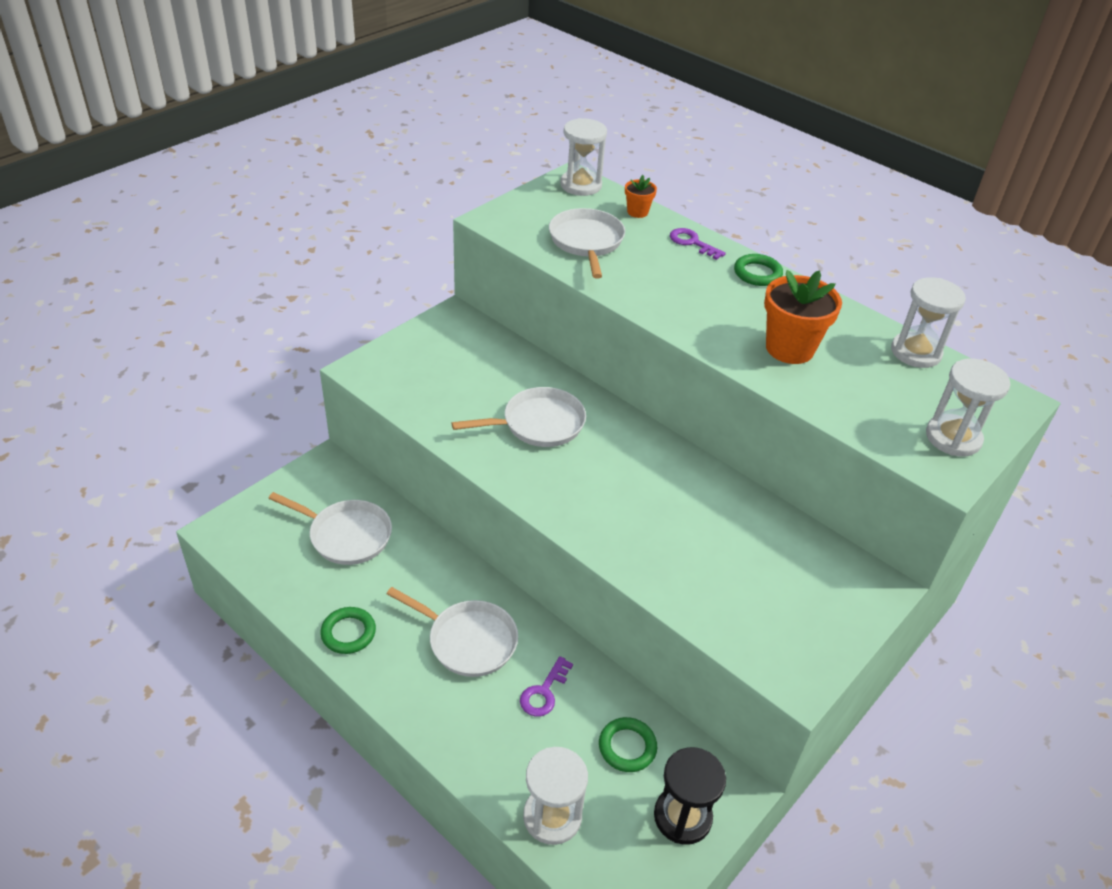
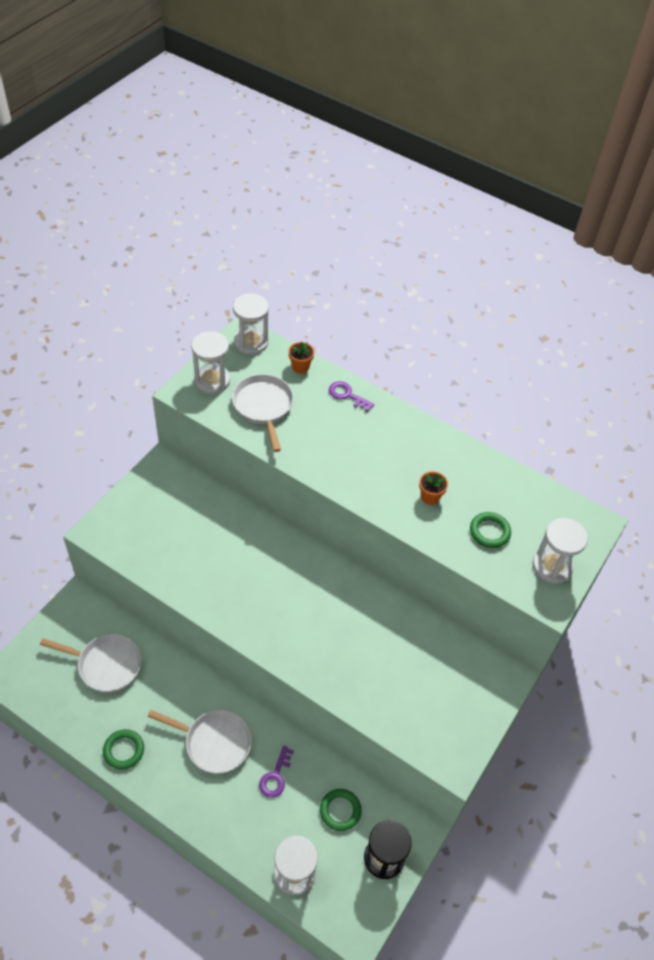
camera: 10 degrees left, 10 degrees up
(538, 424) = (244, 565): white pan -> none
(757, 273) = (400, 421): green ring -> green ring (489, 532)
(789, 348) = (430, 497): orange flower pot -> orange flower pot, size x0.51
(915, 352) = (523, 486): white hourglass -> white hourglass (212, 380)

